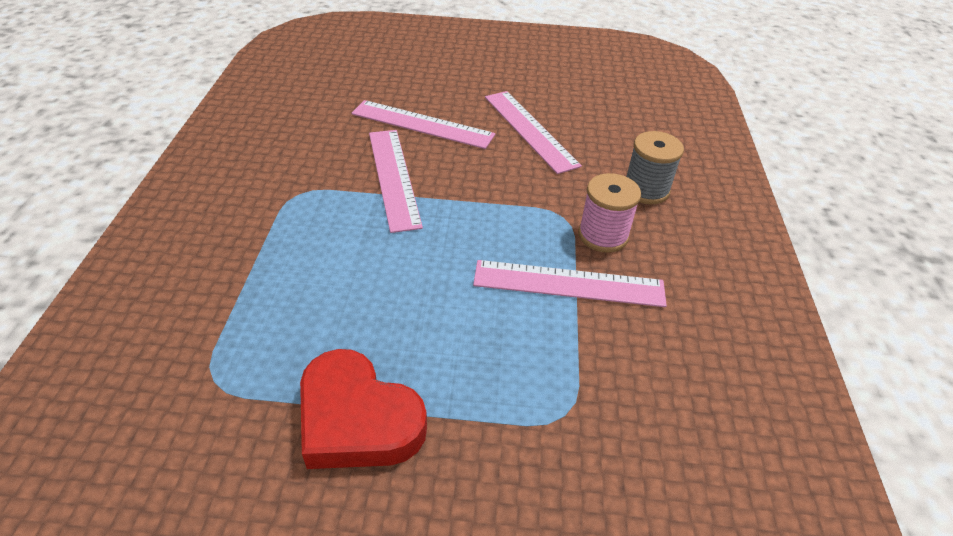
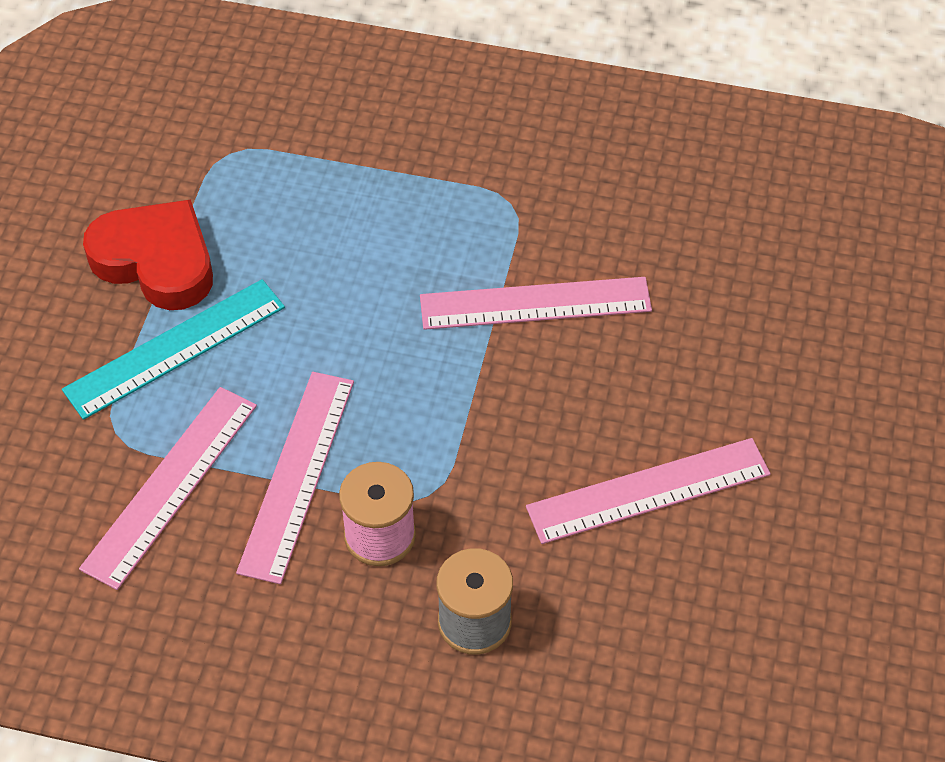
camera: 100 degrees right, 10 degrees up
(357, 419) = (156, 261): red heart -> red heart turned 75 degrees clockwise
(422, 124) = (670, 345): pink ruler -> pink ruler (171, 485)
(463, 384) = (175, 348): none -> turquoise ruler

